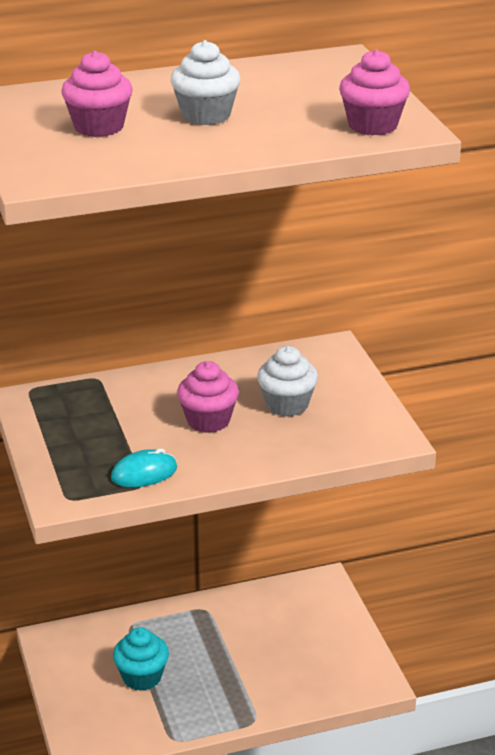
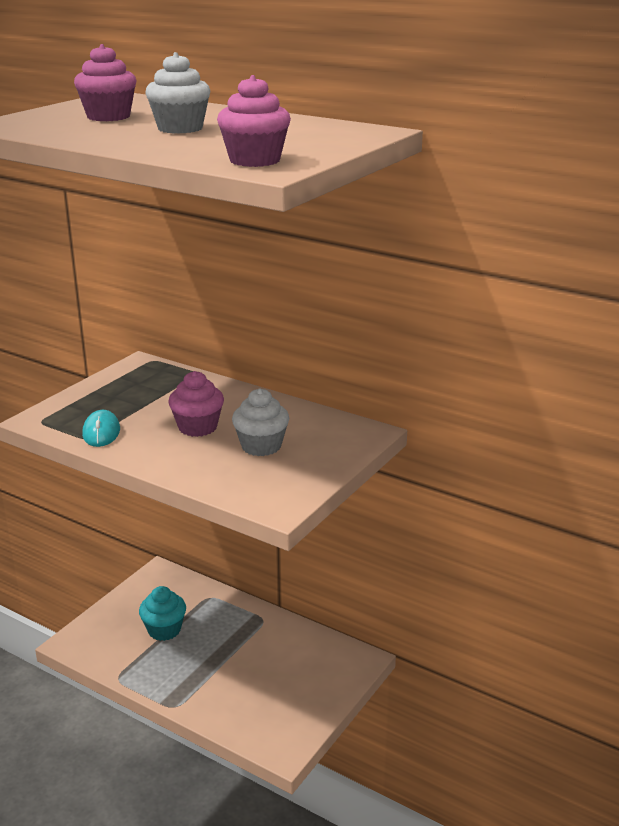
camera: 50 degrees right, 5 degrees down
(144, 473) = (101, 432): turquoise mouse -> turquoise mouse turned 60 degrees clockwise

